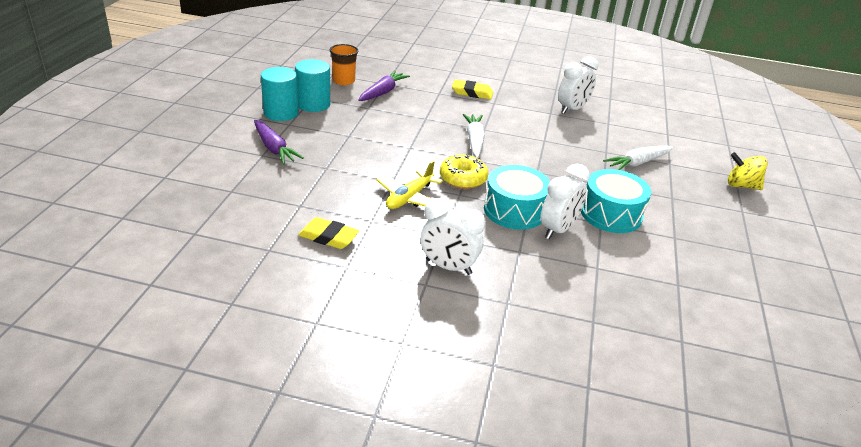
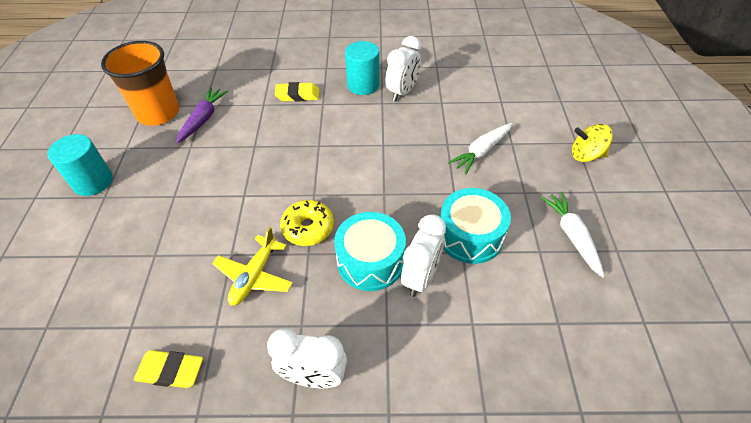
camera: 10 degrees left, 15 degrees up
(274, 148) = (91, 241): purple carrot -> none
(313, 104) = (128, 158): turquoise cylinder -> turquoise cylinder (363, 85)
(344, 81) = (158, 113): orange cup -> orange cup, size x1.79
(474, 140) = (311, 165): white carrot -> white carrot (572, 236)

